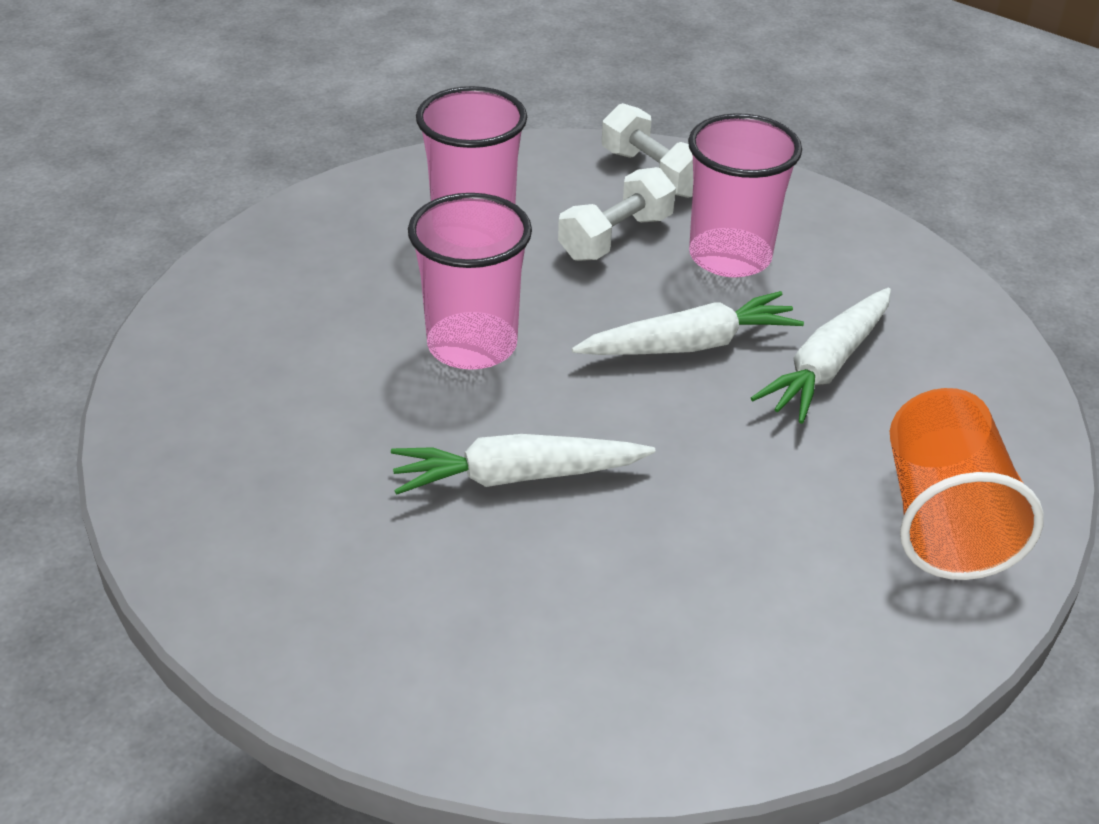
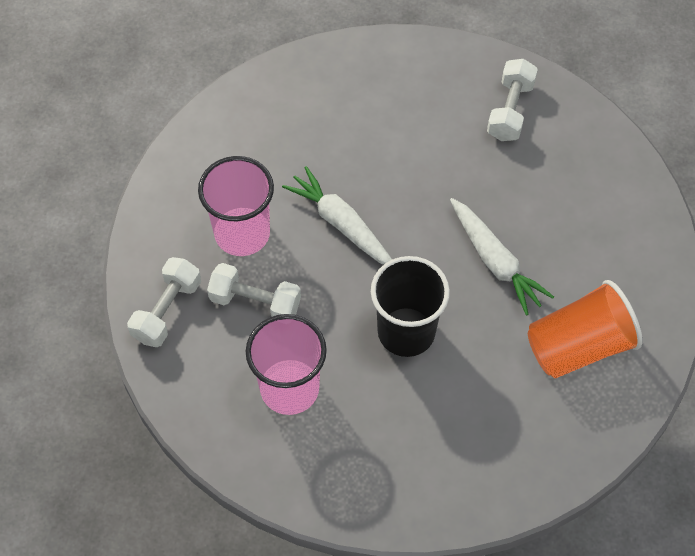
camera: 115 degrees left, 20 degrees up
(472, 345) = (406, 332): pink cup -> black cup
(812, 624) = (510, 110): none -> white dumbbell
(827, 366) = (322, 155): white carrot -> none
(943, 518) = (411, 79): orange cup -> orange cup (578, 346)

